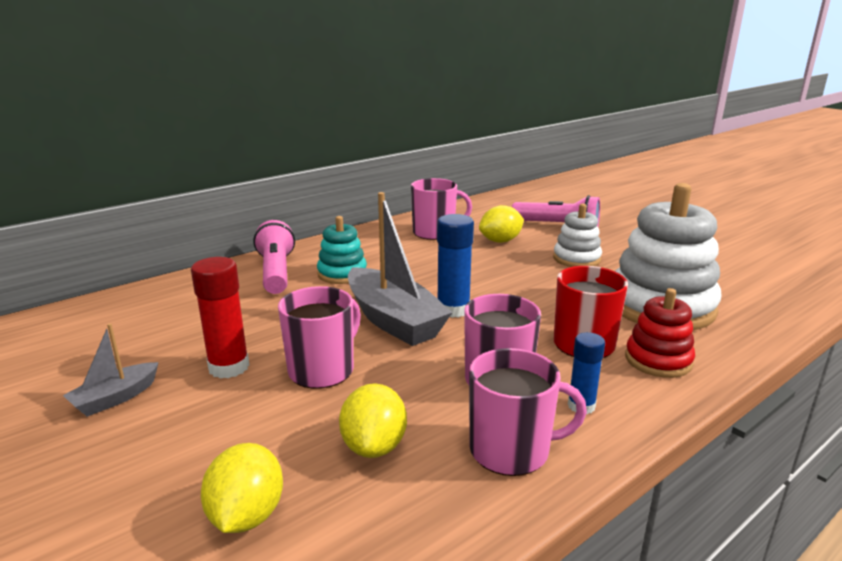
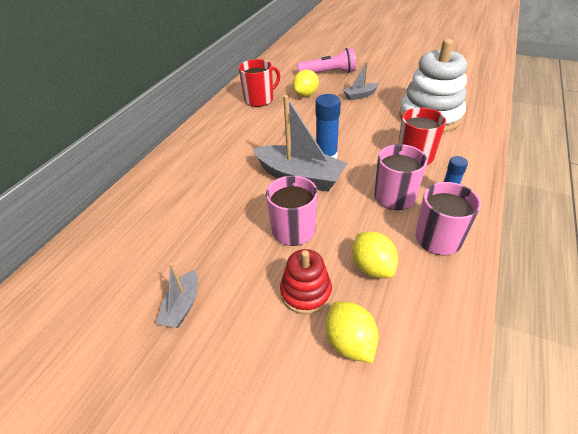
camera: 25 degrees left, 20 degrees up
(229, 367) = (233, 251): red glue stick -> none
(276, 272) = (186, 166): pink flashlight -> none
(342, 274) = (232, 152): turquoise stacking toy -> none
(435, 232) = (259, 99): pink mug -> red mug
(576, 259) = (360, 95): white stacking toy -> grey boat
(658, 360) = (457, 153): red stacking toy -> red stacking toy (306, 292)

